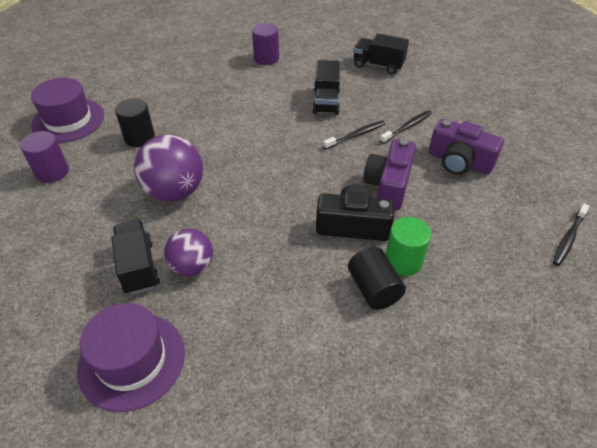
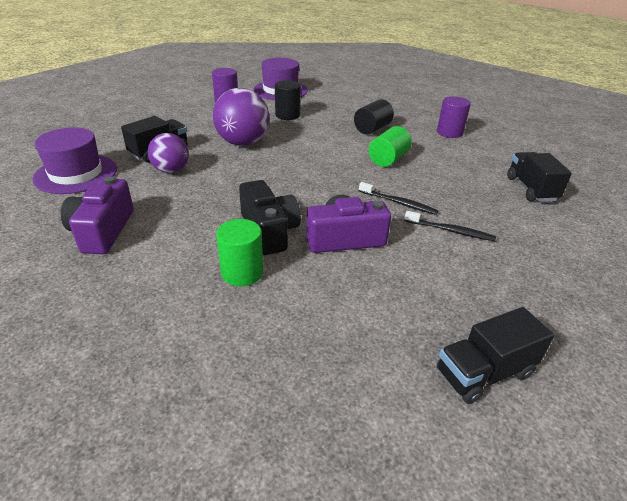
camera: 60 degrees right, 10 degrees down
(285, 111) = (388, 159): none -> green cylinder
(326, 102) = (428, 175): black truck -> black truck (484, 373)
(373, 289) = (194, 262): black cylinder -> black cylinder (372, 129)
(459, 162) = (434, 281): purple camera -> purple camera (102, 231)
(568, 238) = (382, 415): black toothbrush -> none

